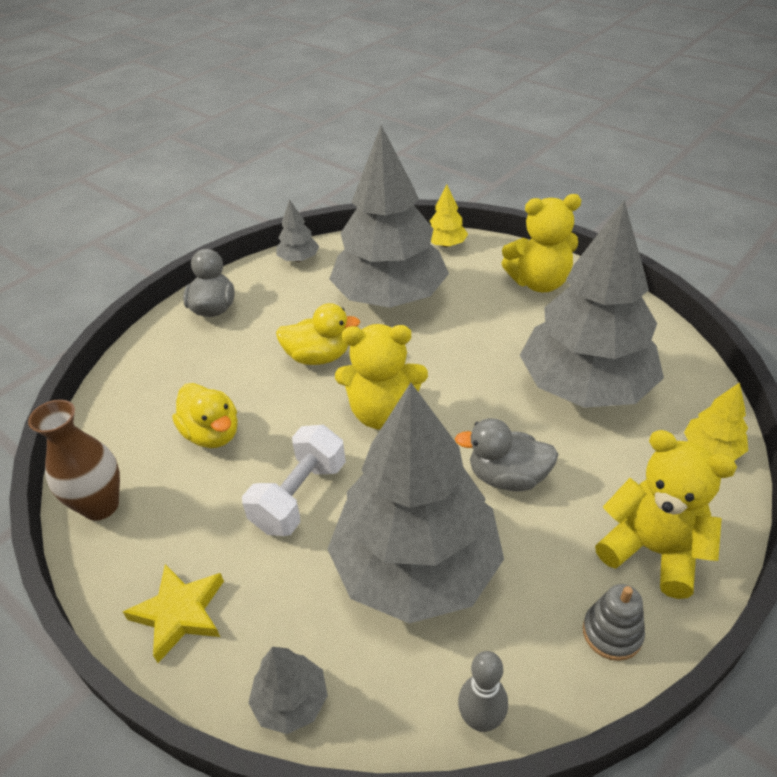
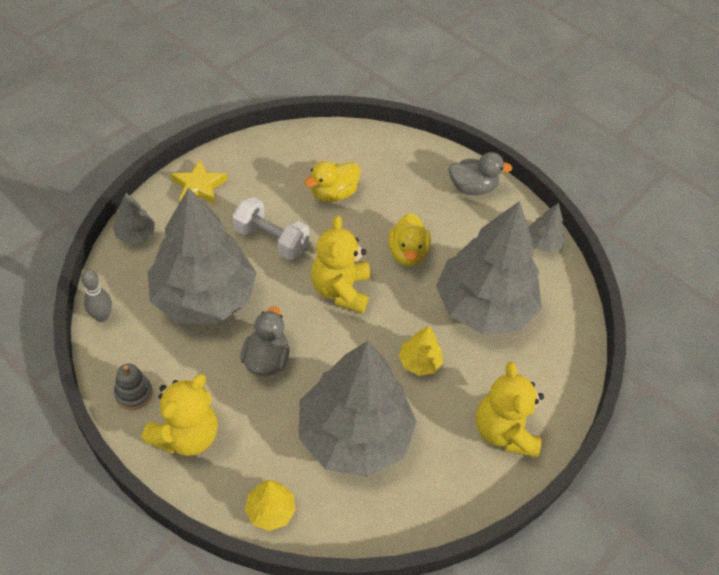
camera: 85 degrees right, 10 degrees up
(101, 506) = (281, 145): brown vase -> none
(445, 244) = (569, 360): yellow tree -> yellow tree (419, 362)

